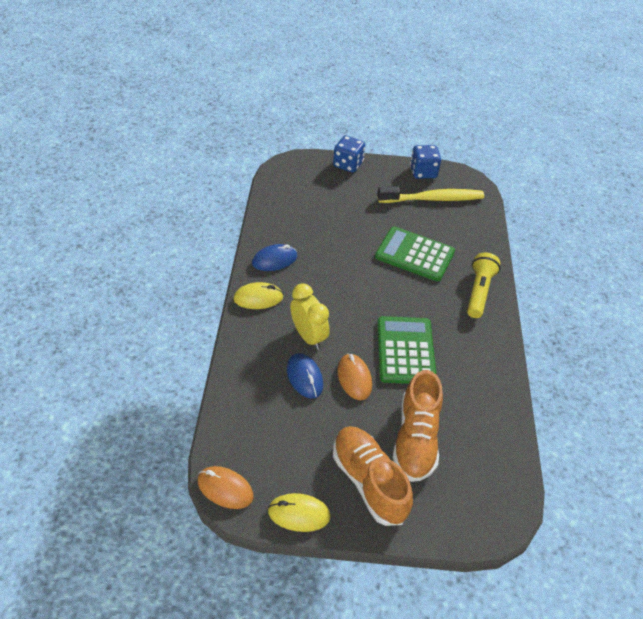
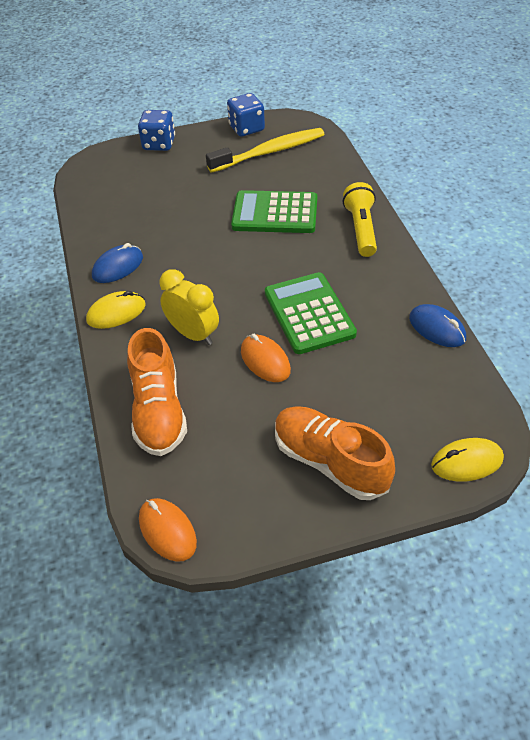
camera: 15 degrees left, 0 degrees up
(225, 488) = (167, 531): orange mouse -> orange mouse turned 45 degrees clockwise
(299, 514) = (266, 526): yellow mouse -> yellow mouse (467, 462)
(304, 377) = (208, 379): blue mouse -> blue mouse (437, 328)
(416, 438) = (361, 399): orange shoe -> orange shoe (158, 411)

